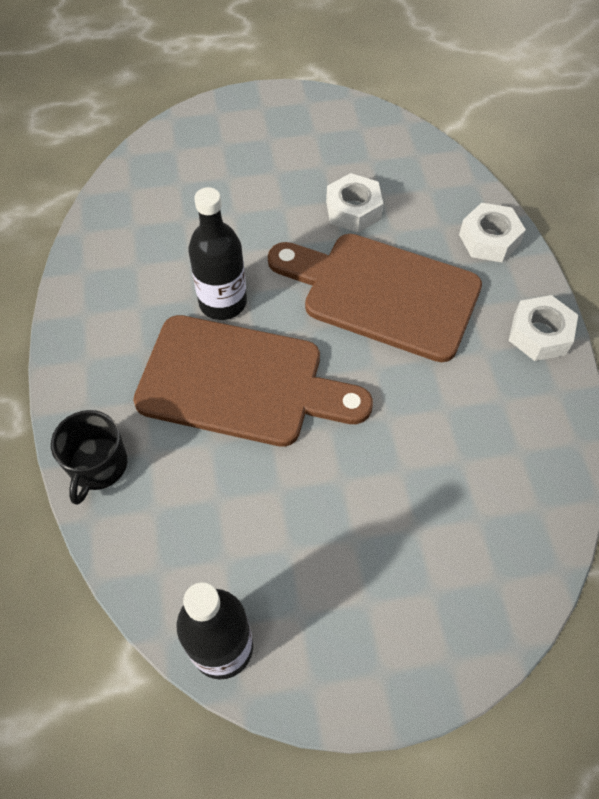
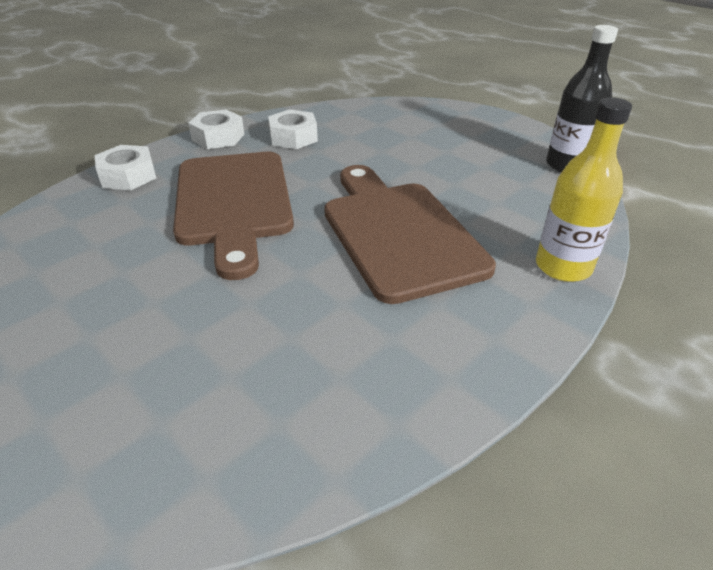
camera: 125 degrees left, 20 degrees down
(98, 466) = (563, 267): black mug -> yellow bottle
(223, 302) = (327, 281): black bottle -> none
(353, 210) = (130, 253): white nut -> white nut (293, 137)

